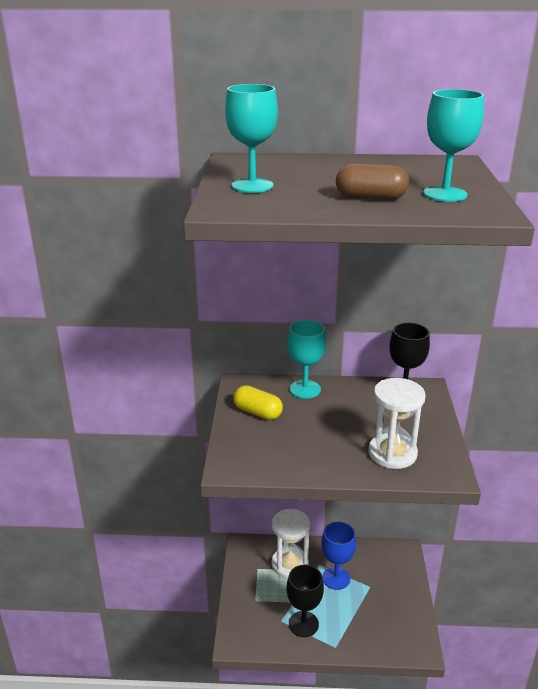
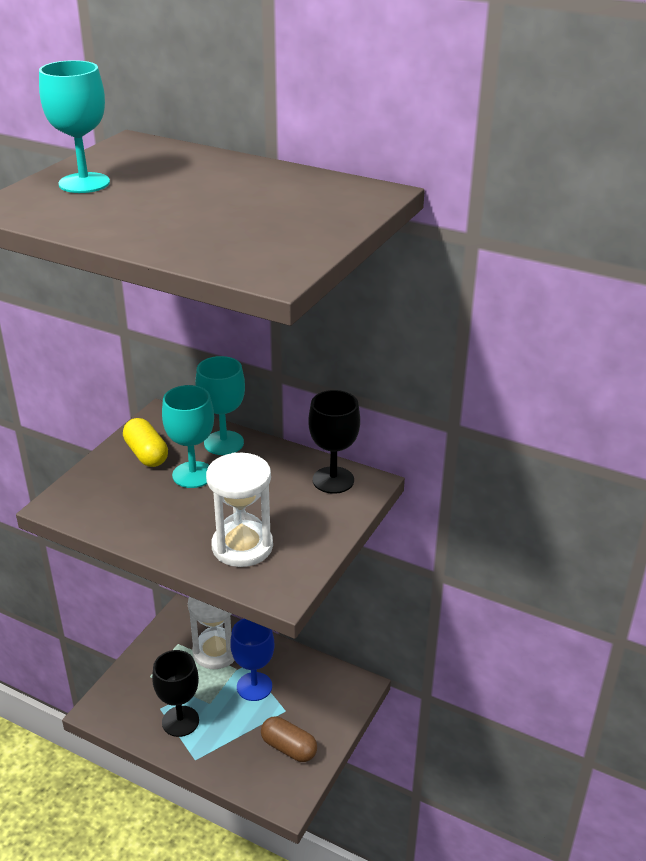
camera: 25 degrees right, 5 degrees up
(370, 197) = (178, 224): brown capsule -> brown capsule (289, 748)
(444, 194) = (268, 237): turquoise goblet -> turquoise goblet (193, 475)

